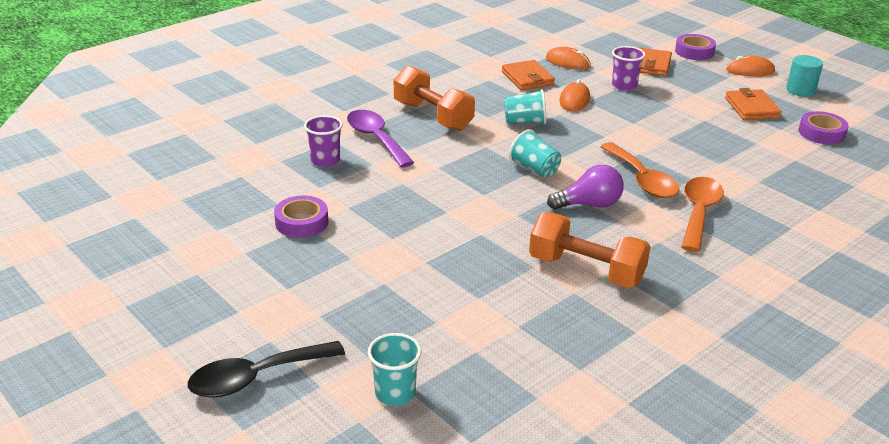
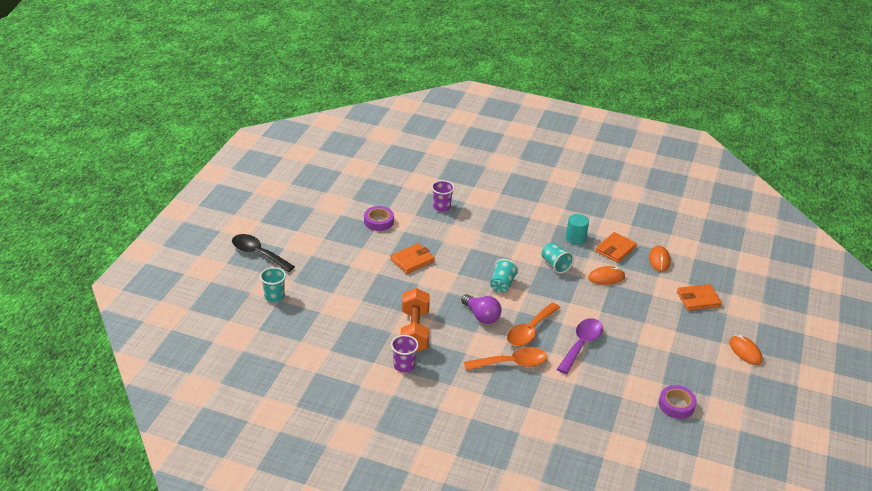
camera: 60 degrees right, 5 degrees up
(376, 139) = (480, 216): purple spoon -> purple spoon (581, 344)
(433, 116) = (526, 227): orange dumbbell -> none
(624, 86) = (651, 294): purple cup -> purple cup (404, 365)
(694, 52) = (746, 316): purple tape -> none
(751, 108) = (681, 363): orange wallet -> orange wallet (412, 260)
(800, 90) = (739, 384): turquoise cylinder -> turquoise cylinder (575, 238)

